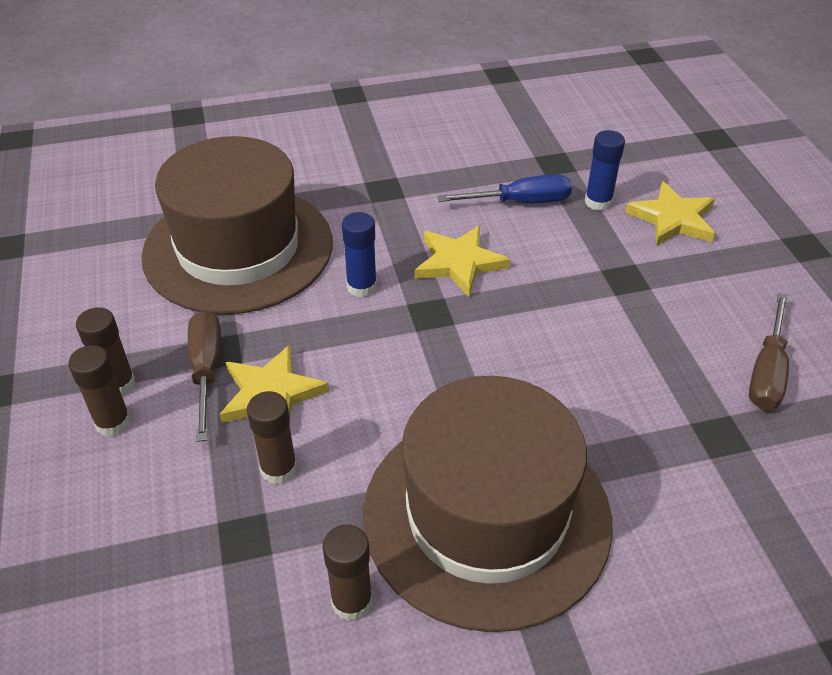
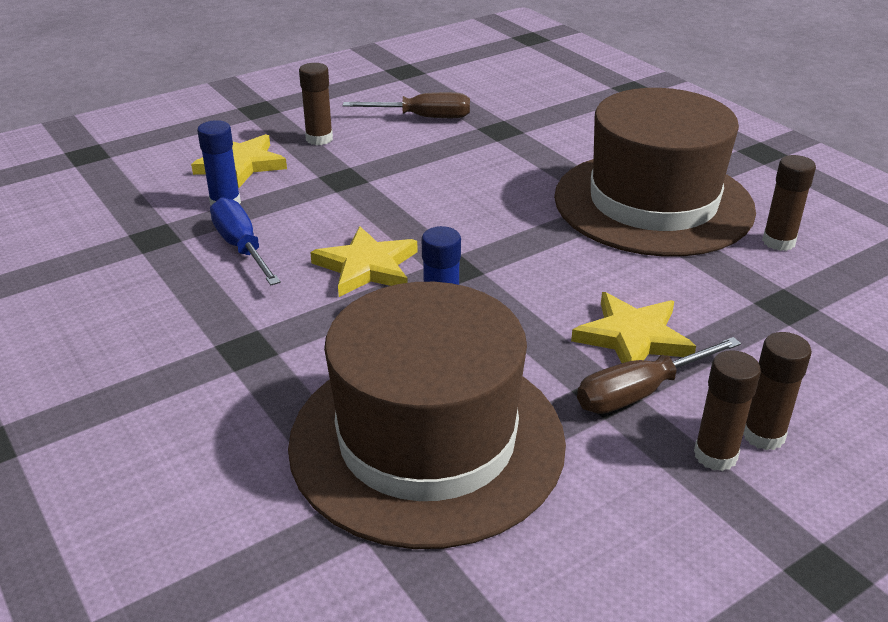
camera: 110 degrees left, 10 degrees down
(279, 469) = (708, 307): brown glue stick -> brown glue stick (319, 139)

